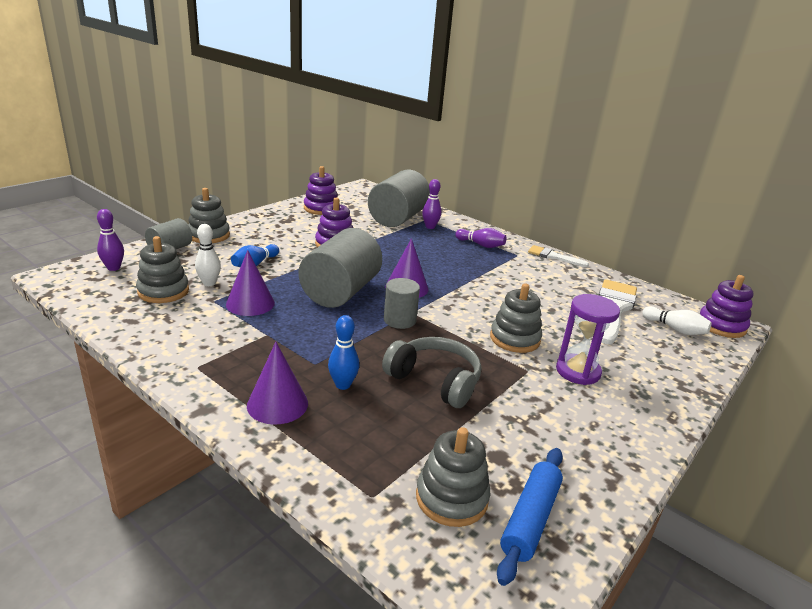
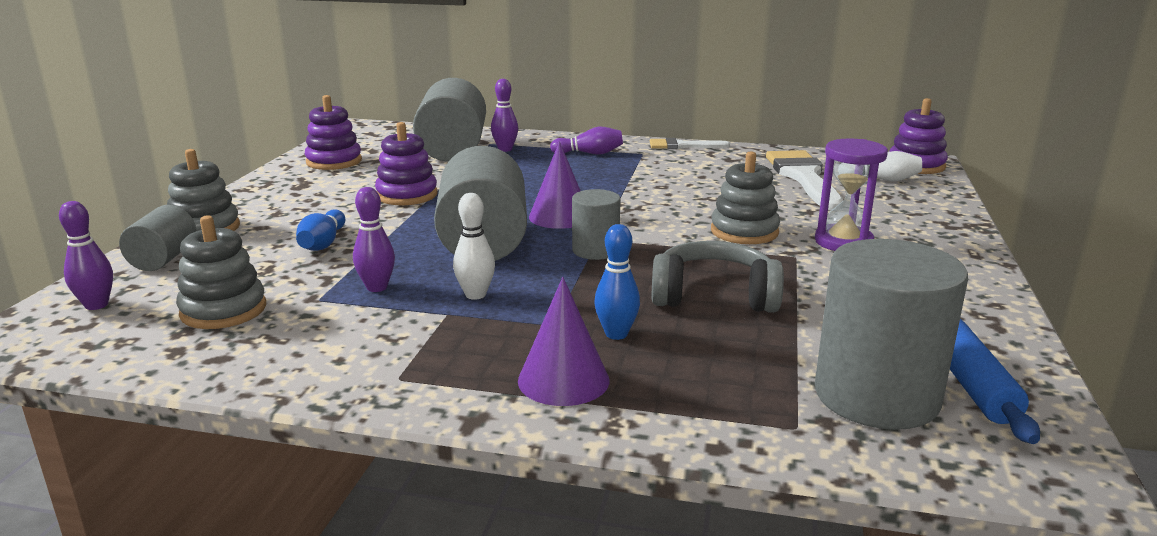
camera: 25 degrees left, 5 degrees down
(209, 283) = (283, 282): white bowling pin -> white bowling pin (475, 295)
(250, 303) = (377, 287): purple cone -> purple bowling pin
(451, 498) = (876, 396): grey stacking toy -> grey cylinder

